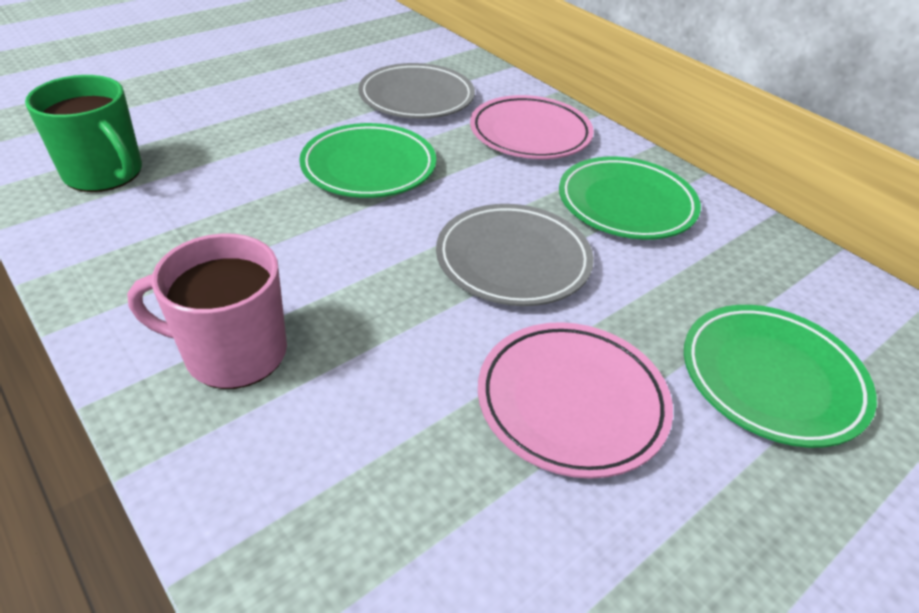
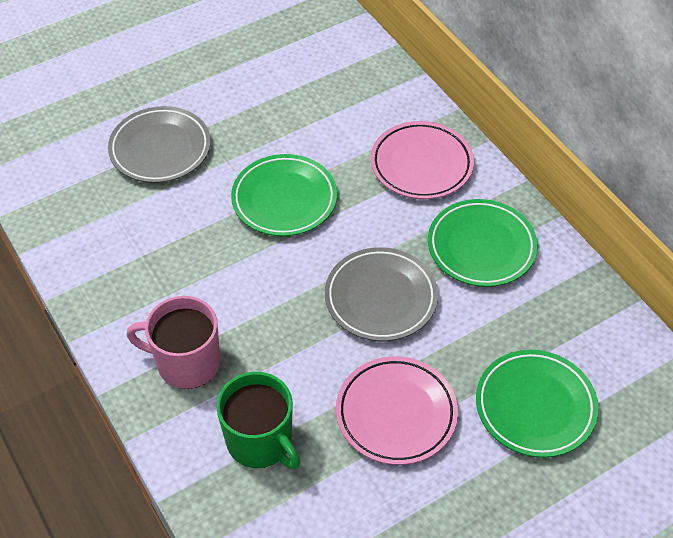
camera: 10 degrees right, 10 degrees up
(104, 173) = (87, 199): green mug -> green mug (260, 441)
(416, 98) = (331, 116): grey plate -> grey plate (160, 149)

